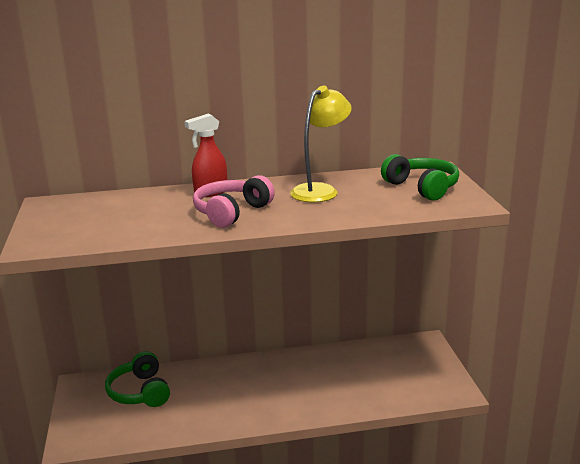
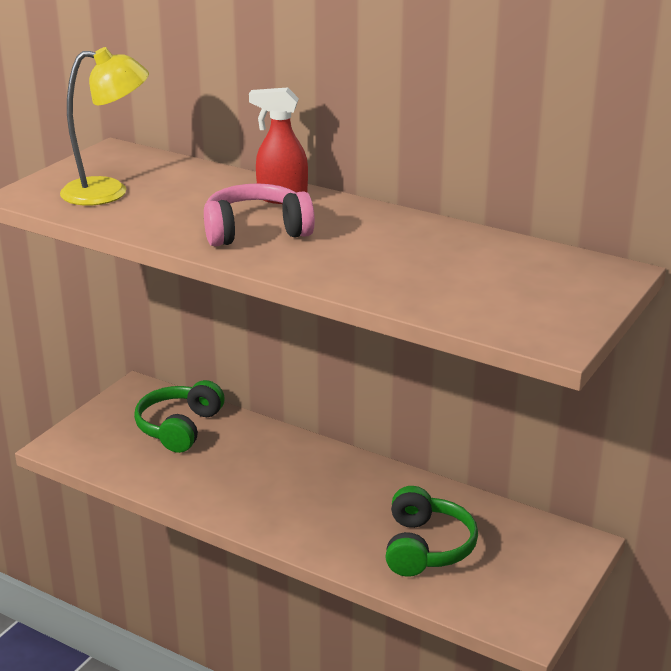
camera: 40 degrees right, 5 degrees up
(320, 190) = (403, 242): yellow lamp -> yellow lamp (109, 192)
(422, 188) = (536, 289): green headphones -> green headphones (426, 547)

